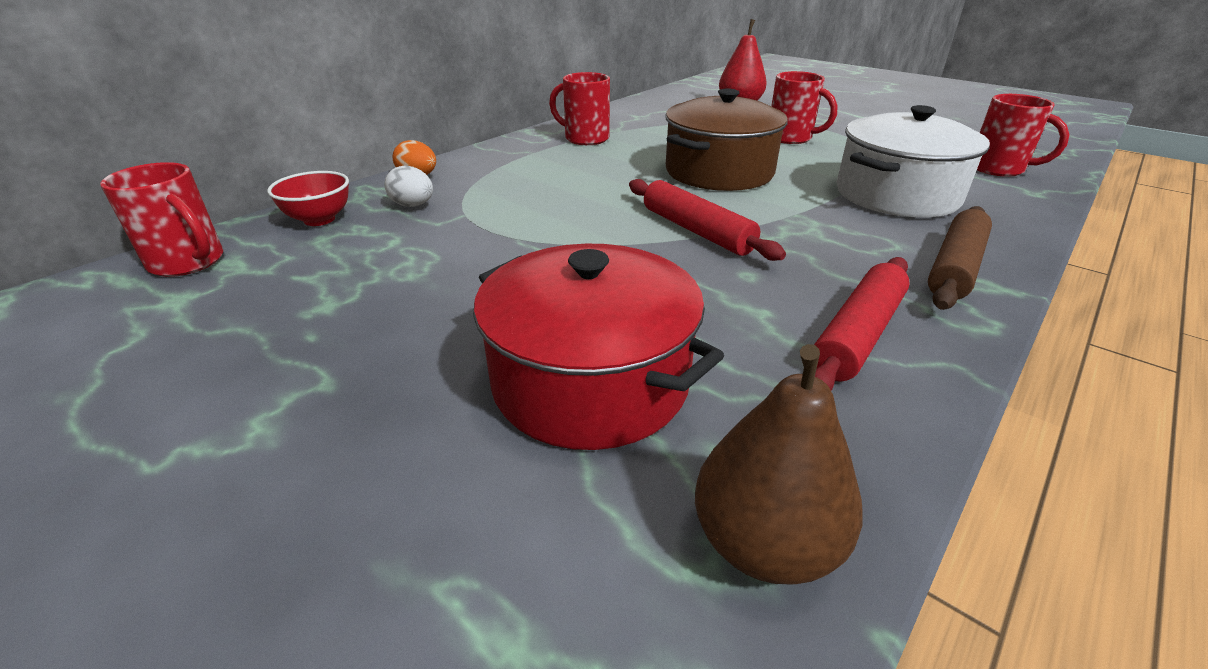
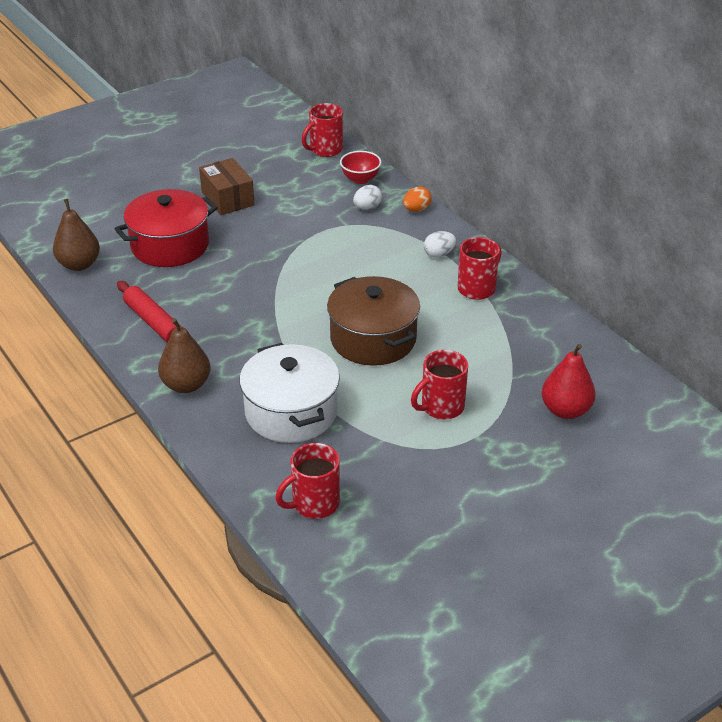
camera: 105 degrees right, 5 degrees up
(373, 342) = (227, 199): none -> brown box
(525, 158) = (439, 254): none -> white egg
(696, 230) = (281, 303): red rolling pin -> none
(955, 268) = (186, 385): brown rolling pin -> brown pear

